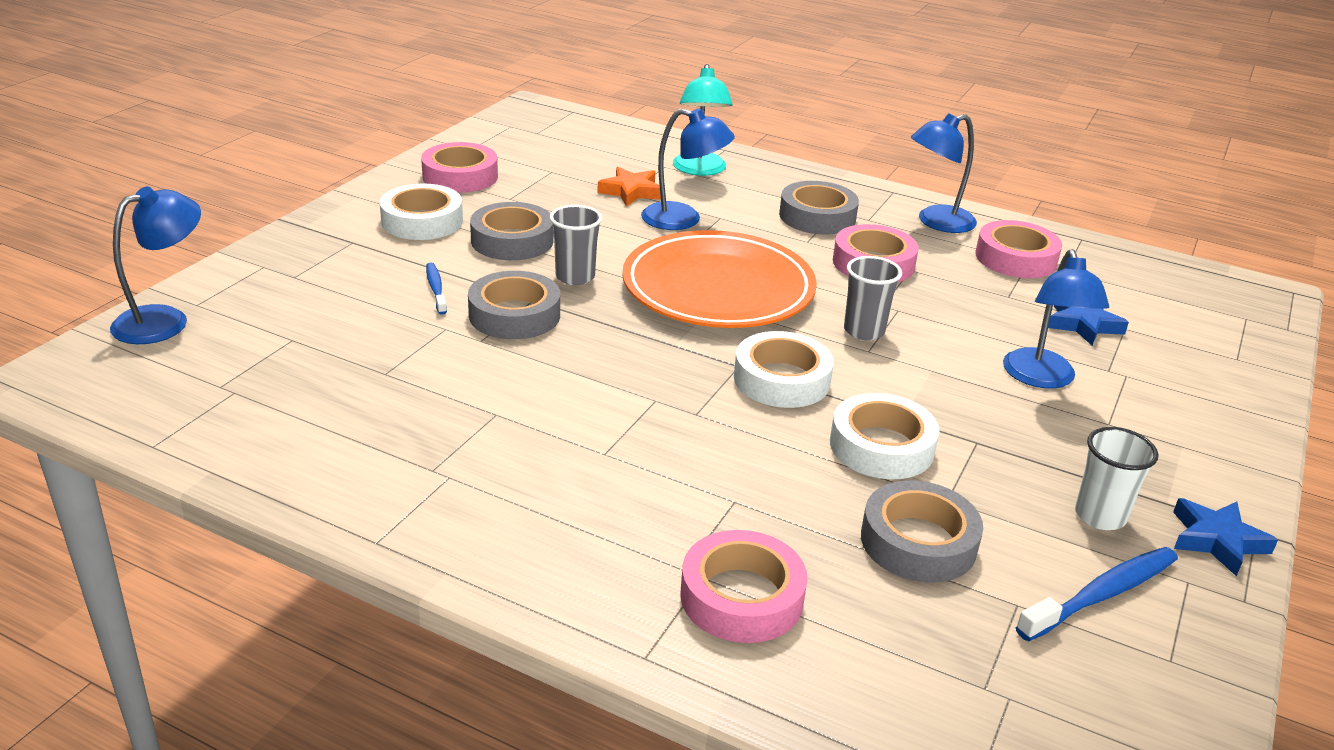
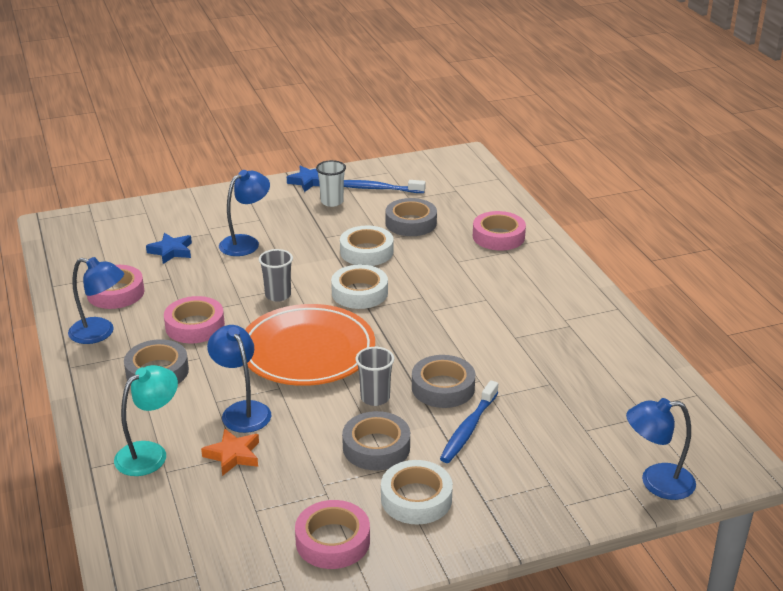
camera: 135 degrees left, 0 degrees up
(436, 289) = (468, 429): blue toothbrush -> blue toothbrush, size x1.68

